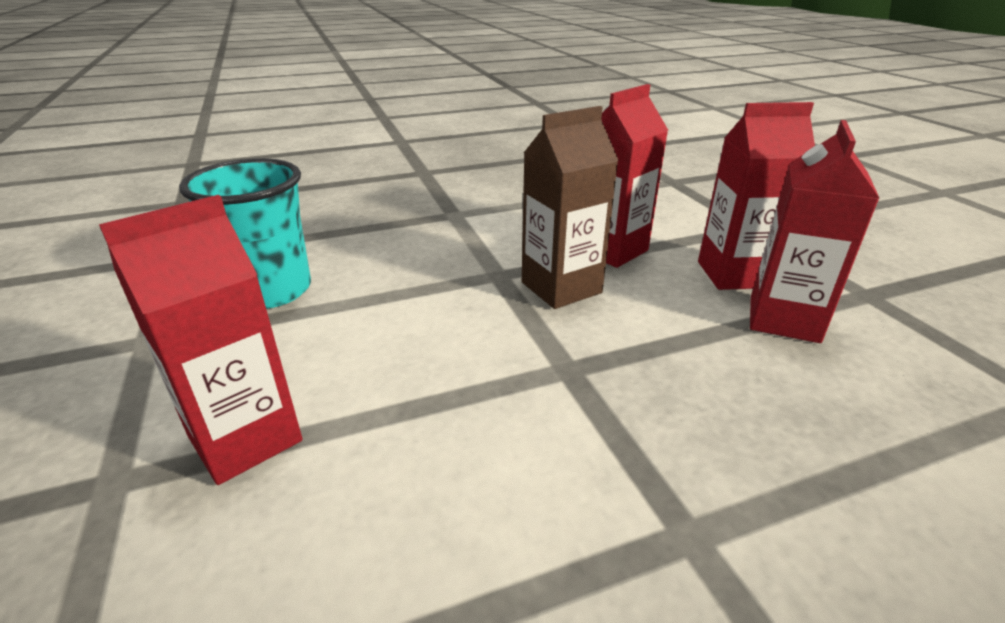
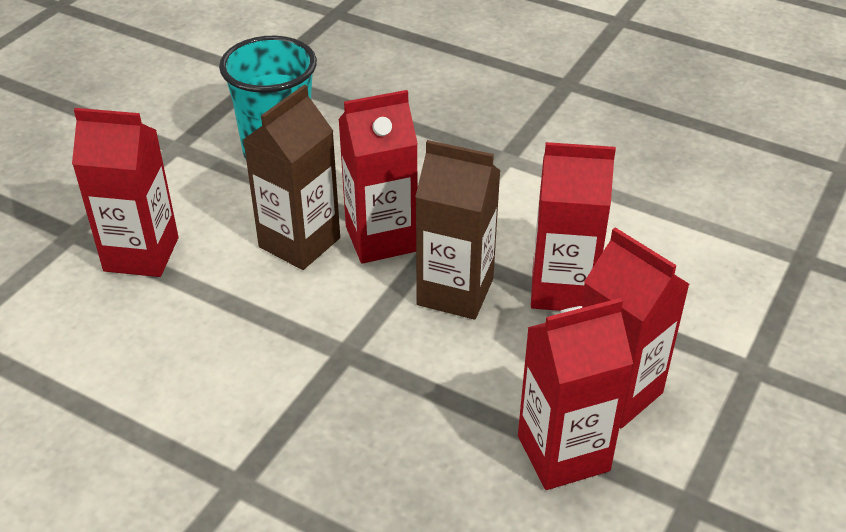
camera: 50 degrees right, 10 degrees up
(397, 330) = (299, 242): none -> brown carton
(456, 291) = (381, 239): none -> red carton

